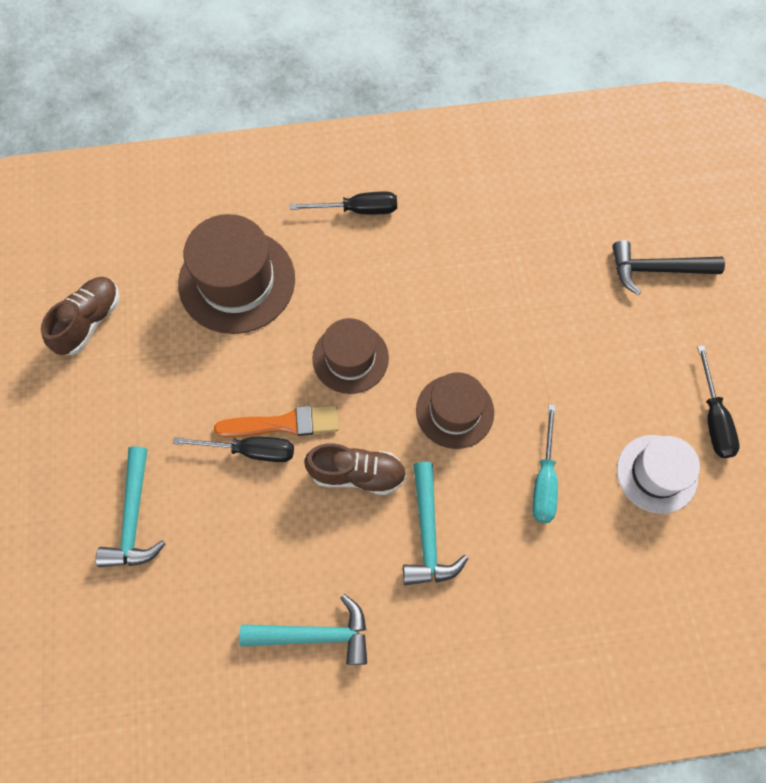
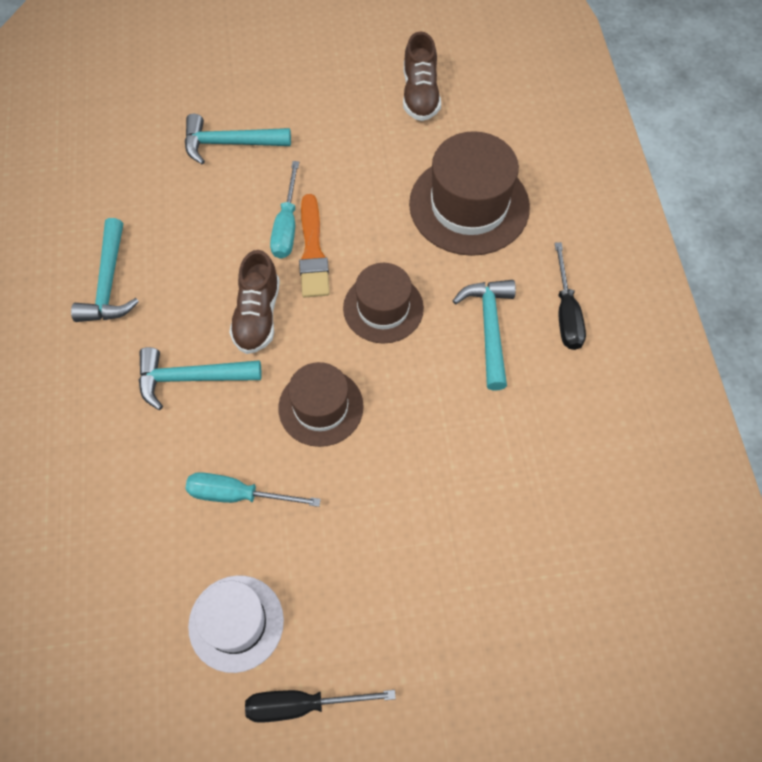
camera: 90 degrees right, 5 degrees down
(89, 321) = (420, 94): brown shoe -> brown shoe turned 60 degrees clockwise
(251, 450) = (287, 226): black screwdriver -> turquoise screwdriver
(373, 270) = (489, 328): none -> turquoise hammer
(656, 270) = (510, 657): black hammer -> none

